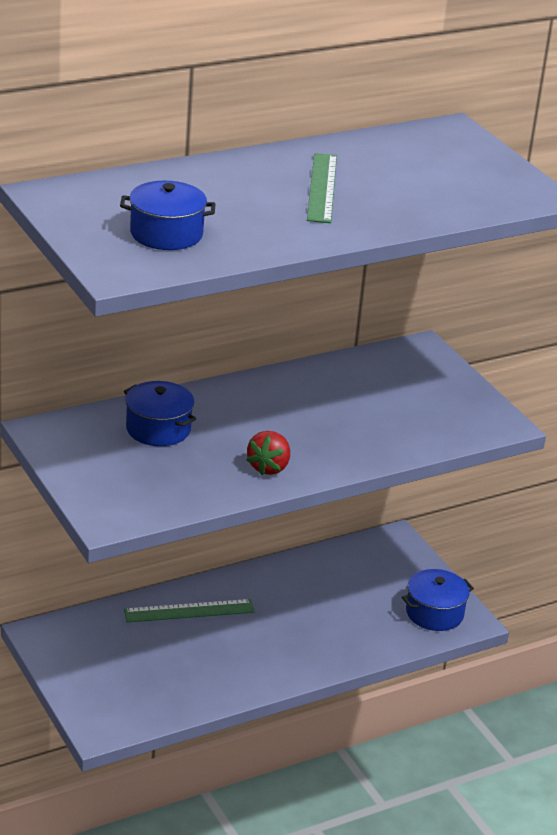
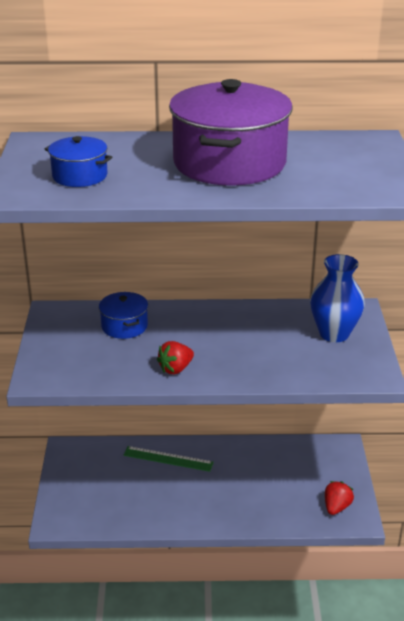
camera: 30 degrees right, 0 degrees up
(322, 187) = (229, 163): green ruler -> purple pot
(417, 384) = (334, 333): none -> blue vase
(434, 613) = (336, 507): blue pot -> red strawberry

